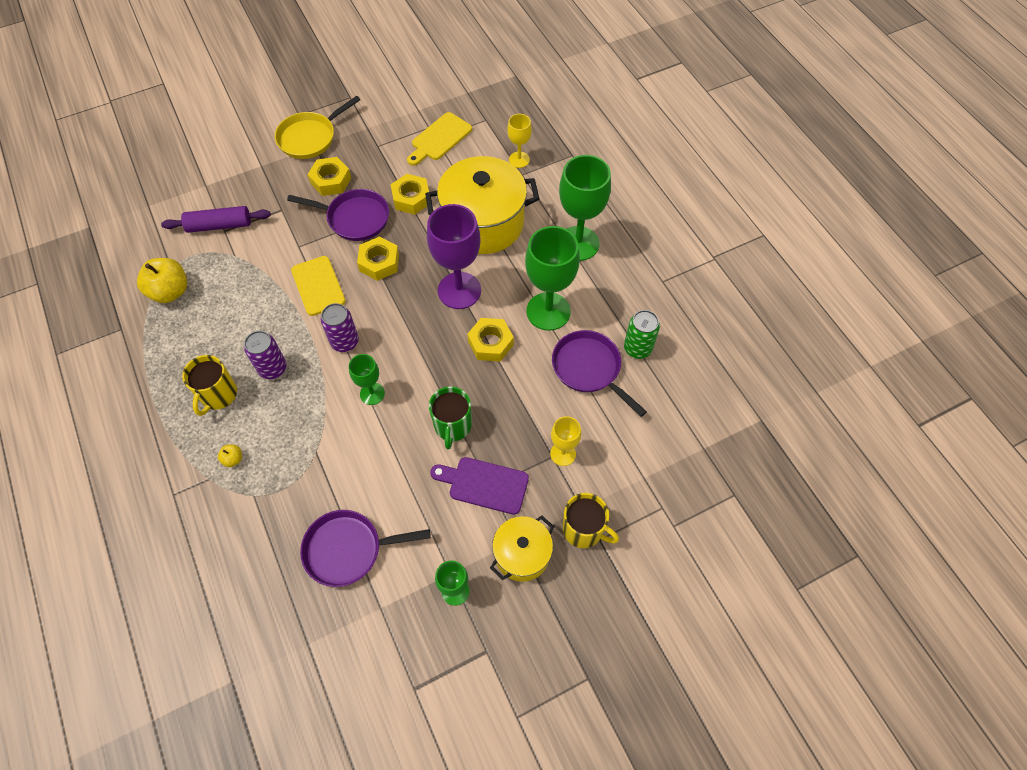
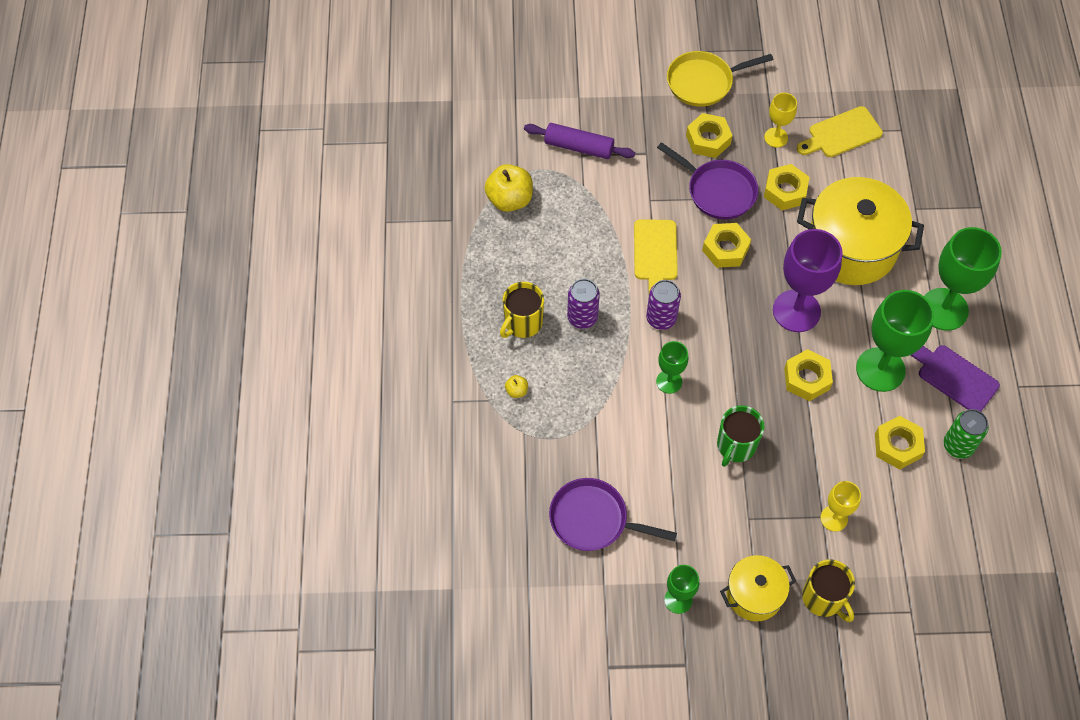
camera: 25 degrees right, 0 degrees up
(484, 484) = (744, 515): purple cutting board -> purple cutting board (954, 377)
(519, 160) = (919, 190): yellow goblet -> yellow goblet (776, 137)
(589, 368) = (897, 445): purple pan -> yellow nut

